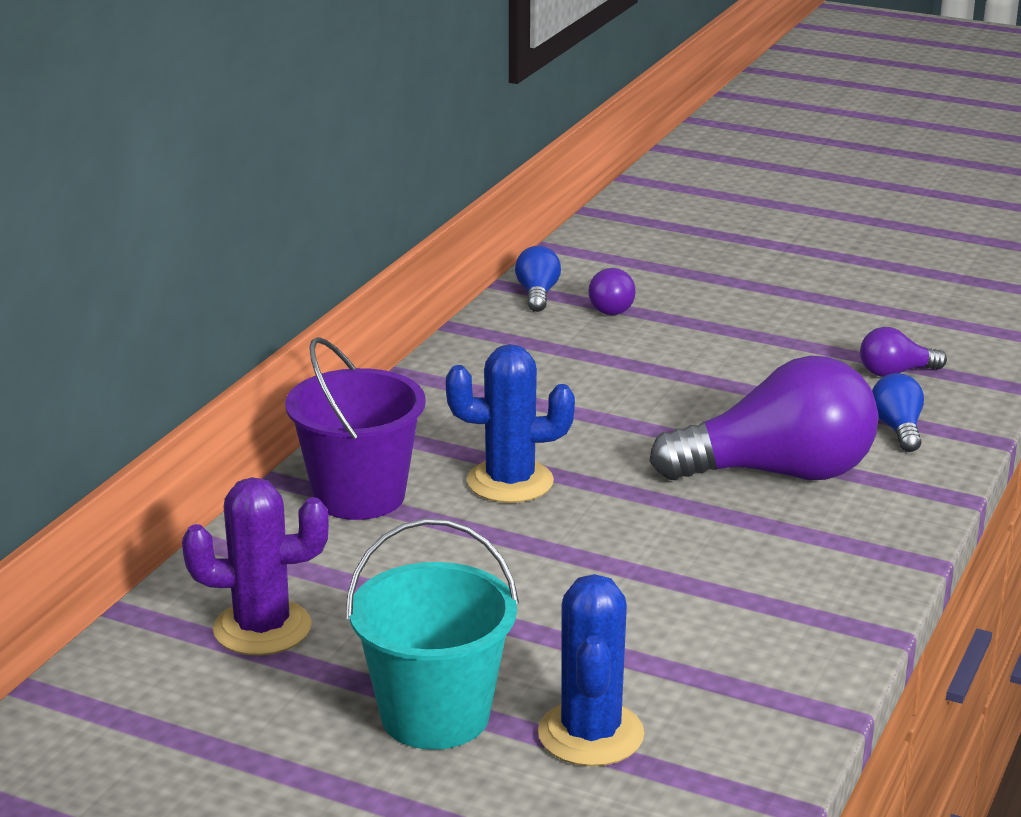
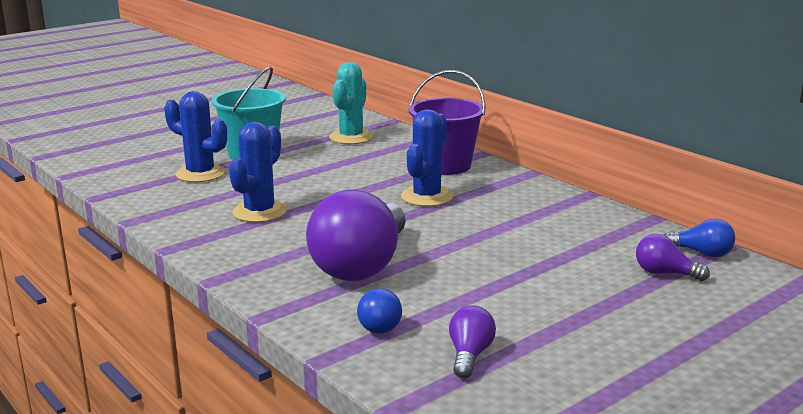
camera: 115 degrees right, 5 degrees down
(262, 628) = (351, 137): purple cactus -> turquoise cactus
(696, 604) = (259, 212): none -> blue cactus
(898, 429) = (378, 324): blue light bulb -> blue light bulb turned 60 degrees clockwise

